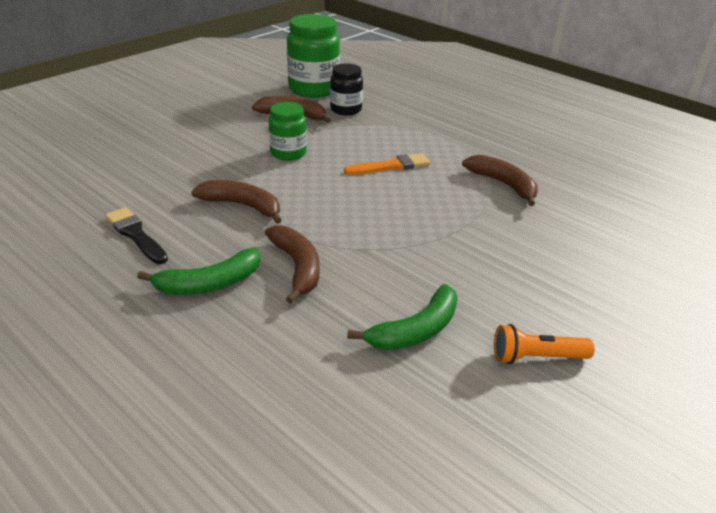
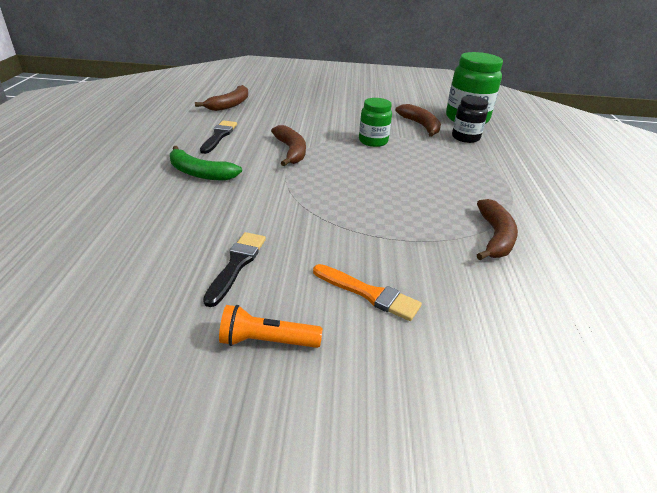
camera: 50 degrees right, 0 degrees up
(297, 267) = (252, 193): brown banana -> brown banana (230, 104)
(391, 166) = (426, 180): orange brush -> orange brush (369, 294)
(416, 330) = (236, 265): green banana -> black brush
(537, 357) = (267, 341): orange flashlight -> orange flashlight turned 45 degrees counterclockwise

